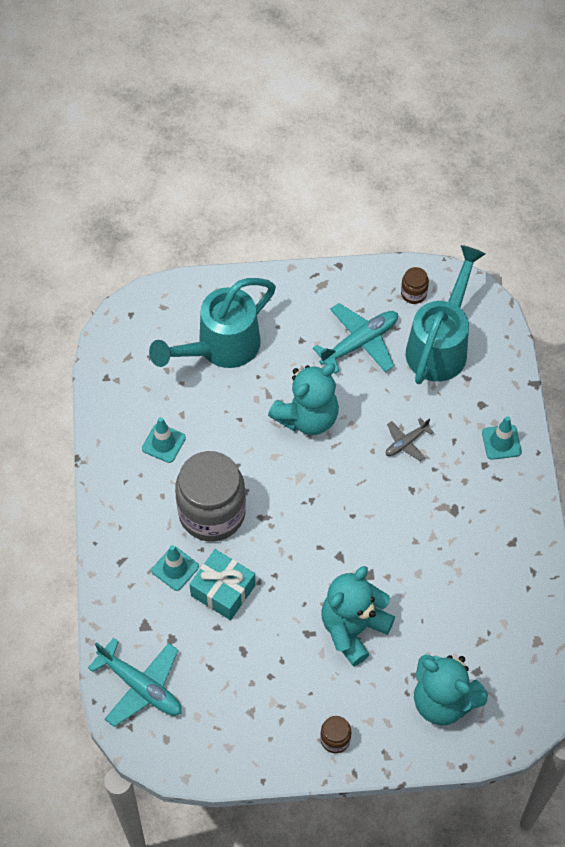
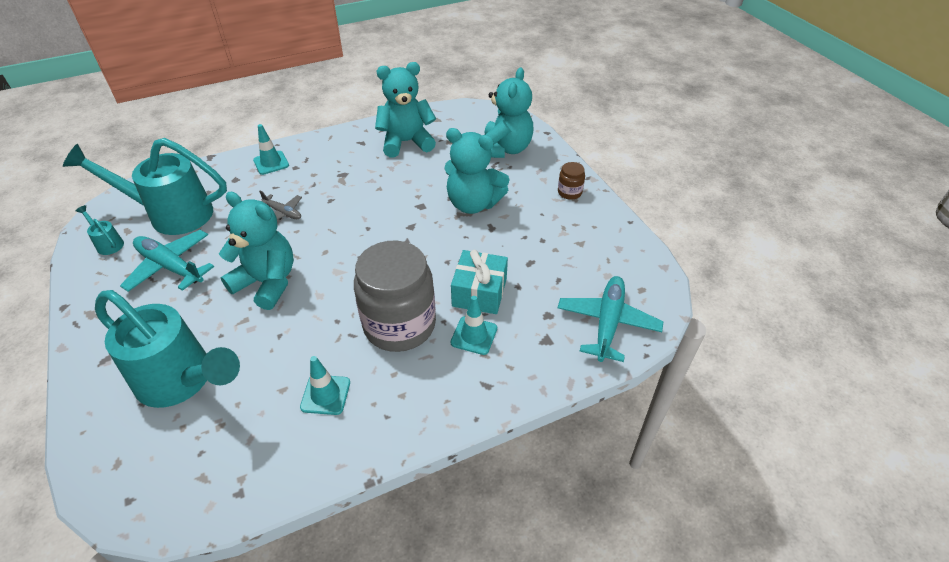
camera: 110 degrees left, 15 degrees down
(413, 293) = (108, 243): brown jar -> turquoise watering can
(496, 592) = (406, 142): none -> turquoise teddy bear

